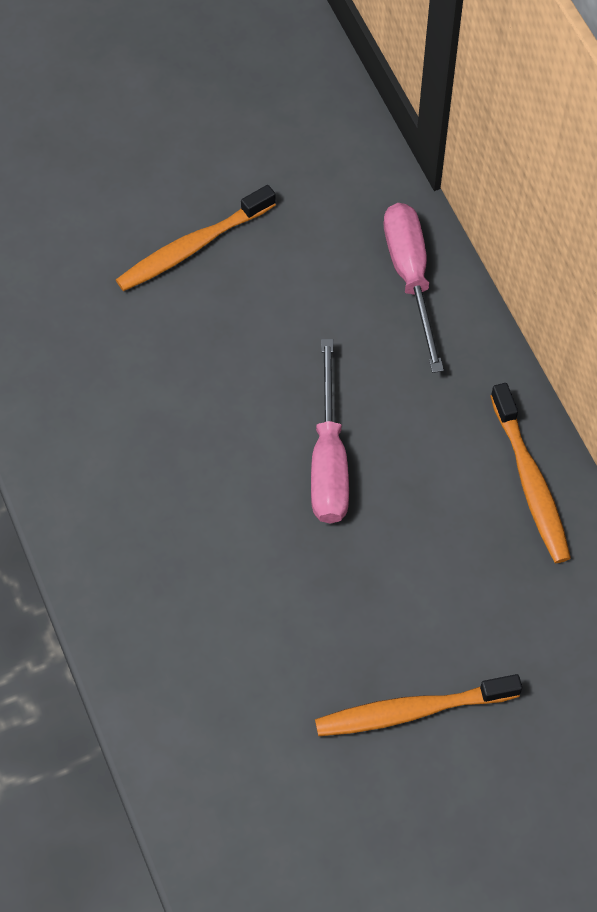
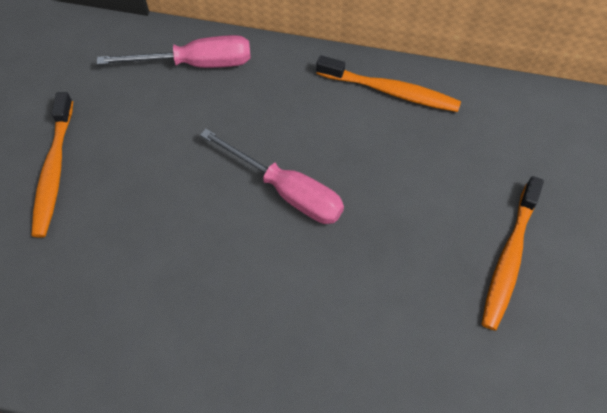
camera: 55 degrees left, 0 degrees up
(411, 277) = (196, 63): pink screwdriver -> pink screwdriver turned 150 degrees clockwise

